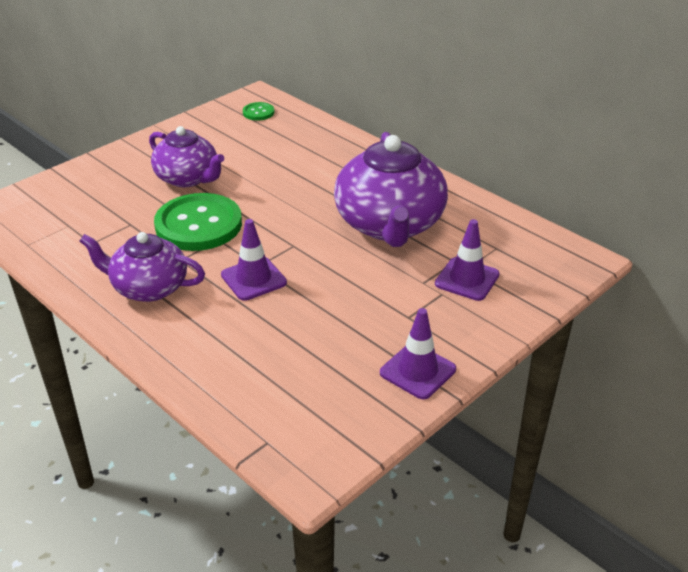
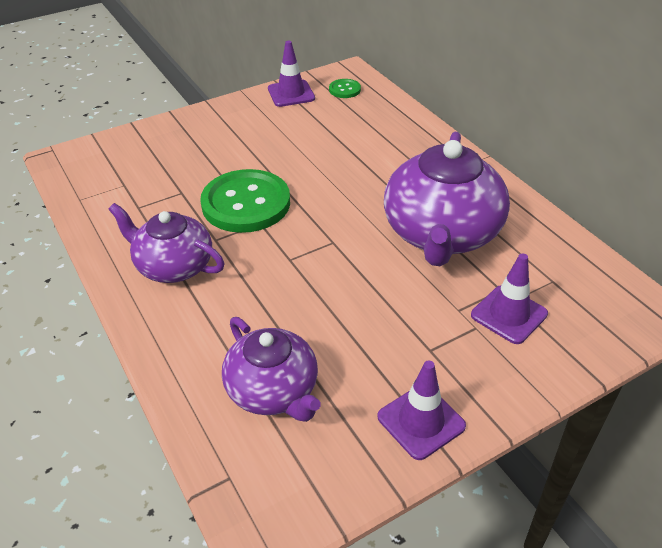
camera: 15 degrees right, 5 degrees up
(188, 178) = (253, 151): purple teapot -> purple teapot (273, 391)
(253, 279) = (280, 274): purple traffic cone -> purple traffic cone (291, 94)

